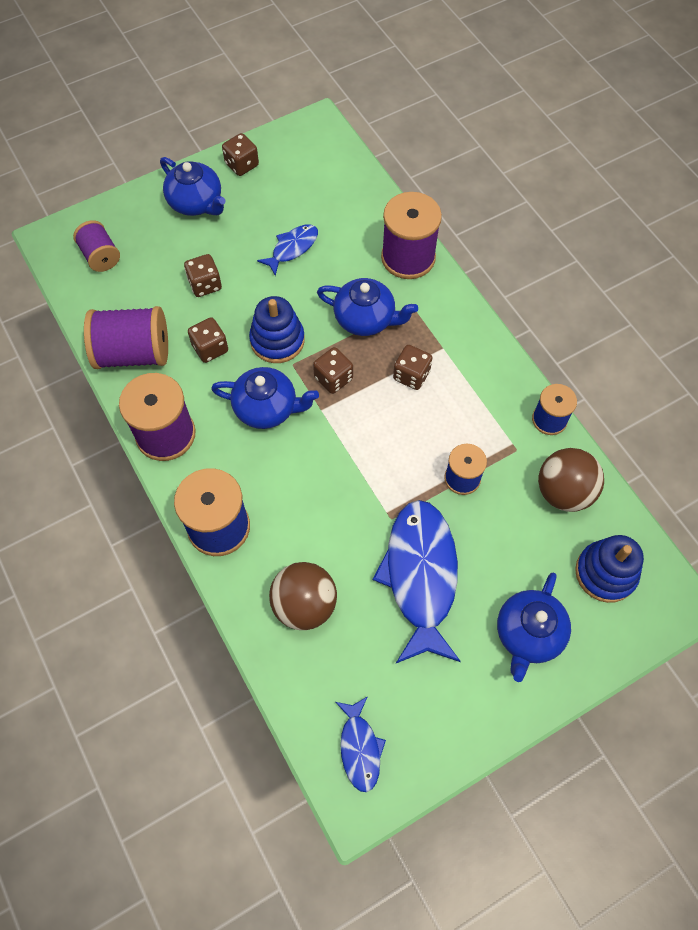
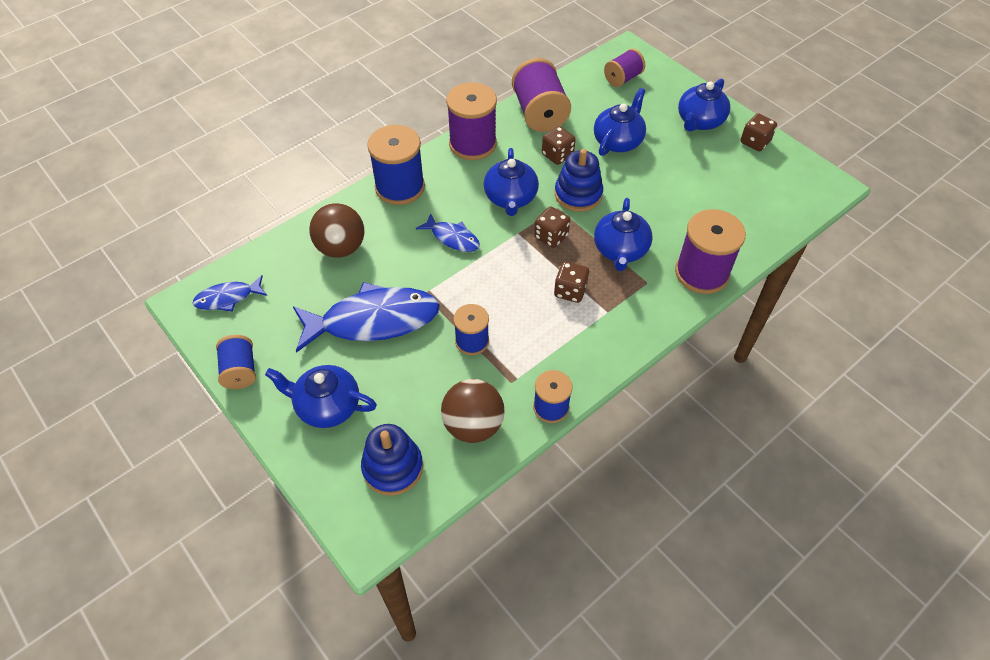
camera: 80 degrees right, 10 degrees down
(205, 284) = (618, 141): brown dice -> blue teapot
(292, 248) = (677, 189): blue fish -> blue fish (452, 238)
(471, 731) = (240, 371): none -> blue spool

